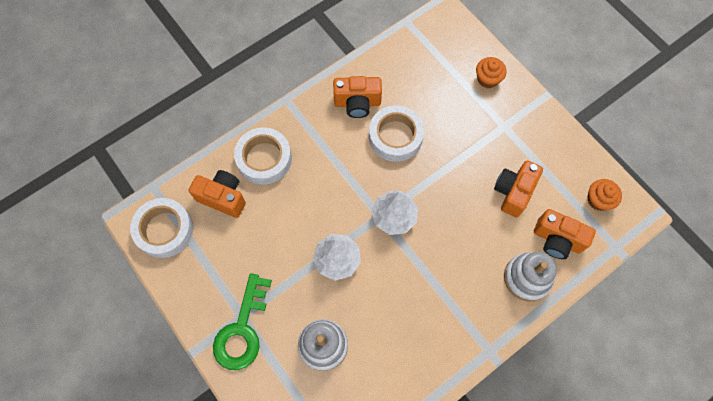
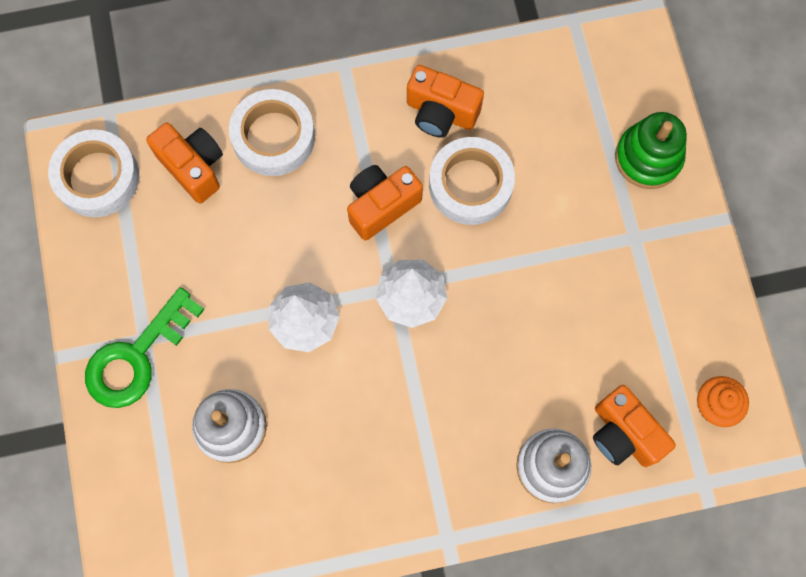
camera: 25 degrees right, 5 degrees up
(487, 79) = (648, 158): orange cupcake -> green stacking toy
(513, 192) = (597, 339): orange camera -> orange camera (381, 206)

